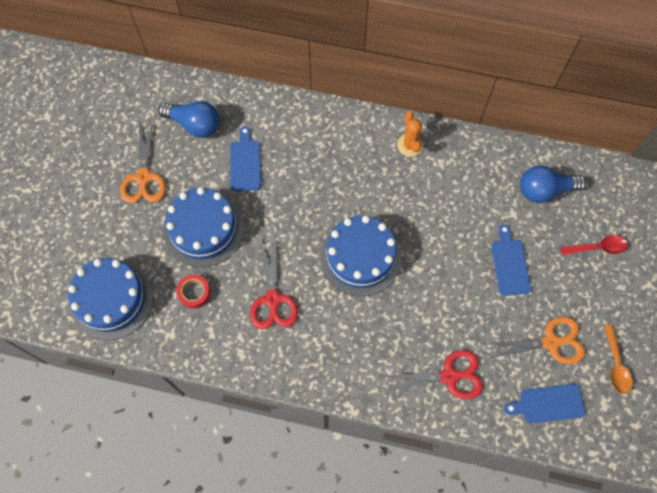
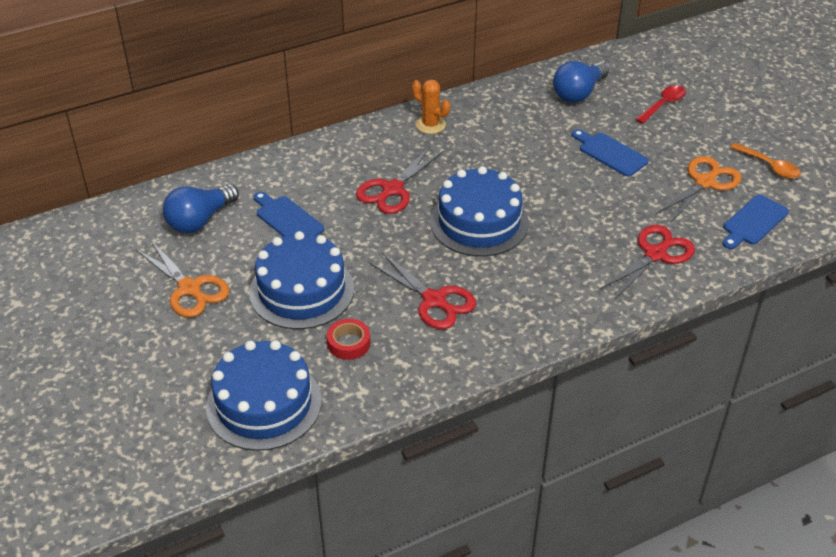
camera: 40 degrees left, 25 degrees down
(194, 124) = (200, 220): blue light bulb -> blue light bulb turned 150 degrees clockwise
(331, 186) = (392, 189): none -> red scissors

